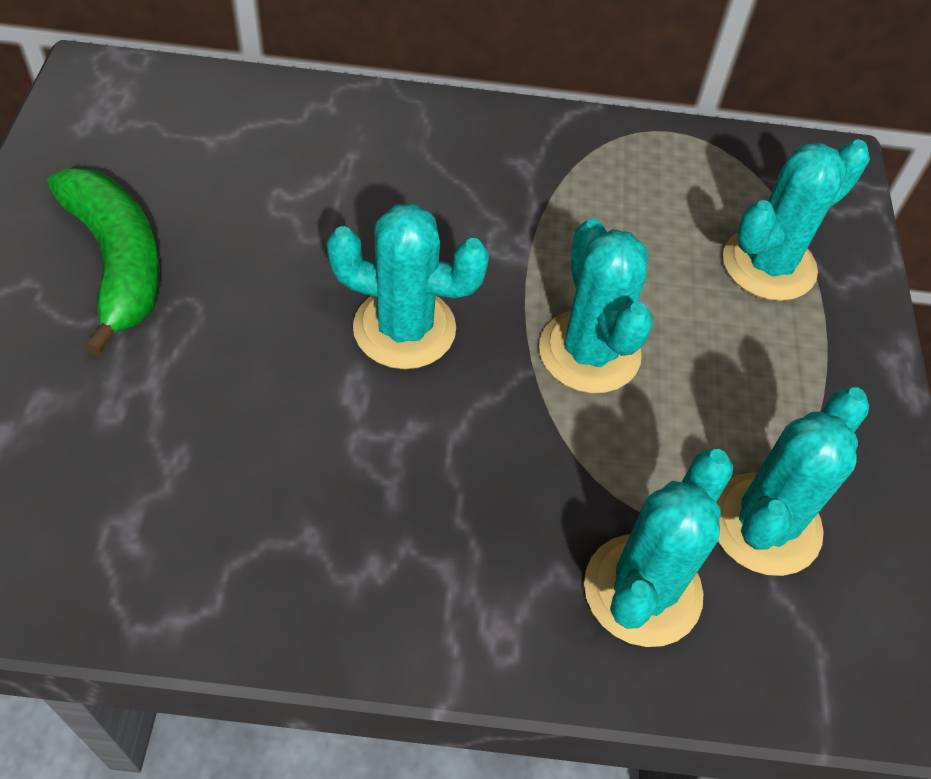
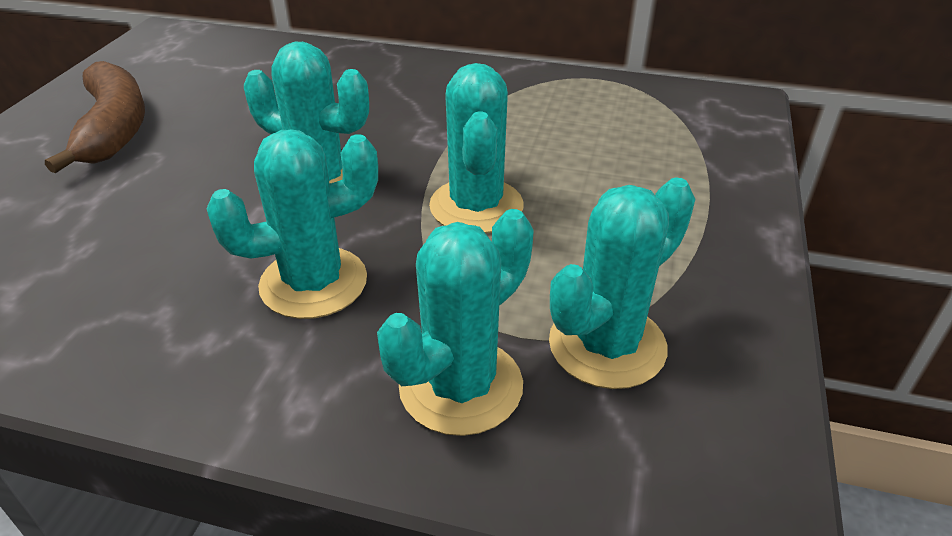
camera: 15 degrees right, 15 degrees down
(117, 262) = (114, 128): green banana -> brown banana
(769, 265) = (663, 161): turquoise cactus -> turquoise cactus (313, 283)

